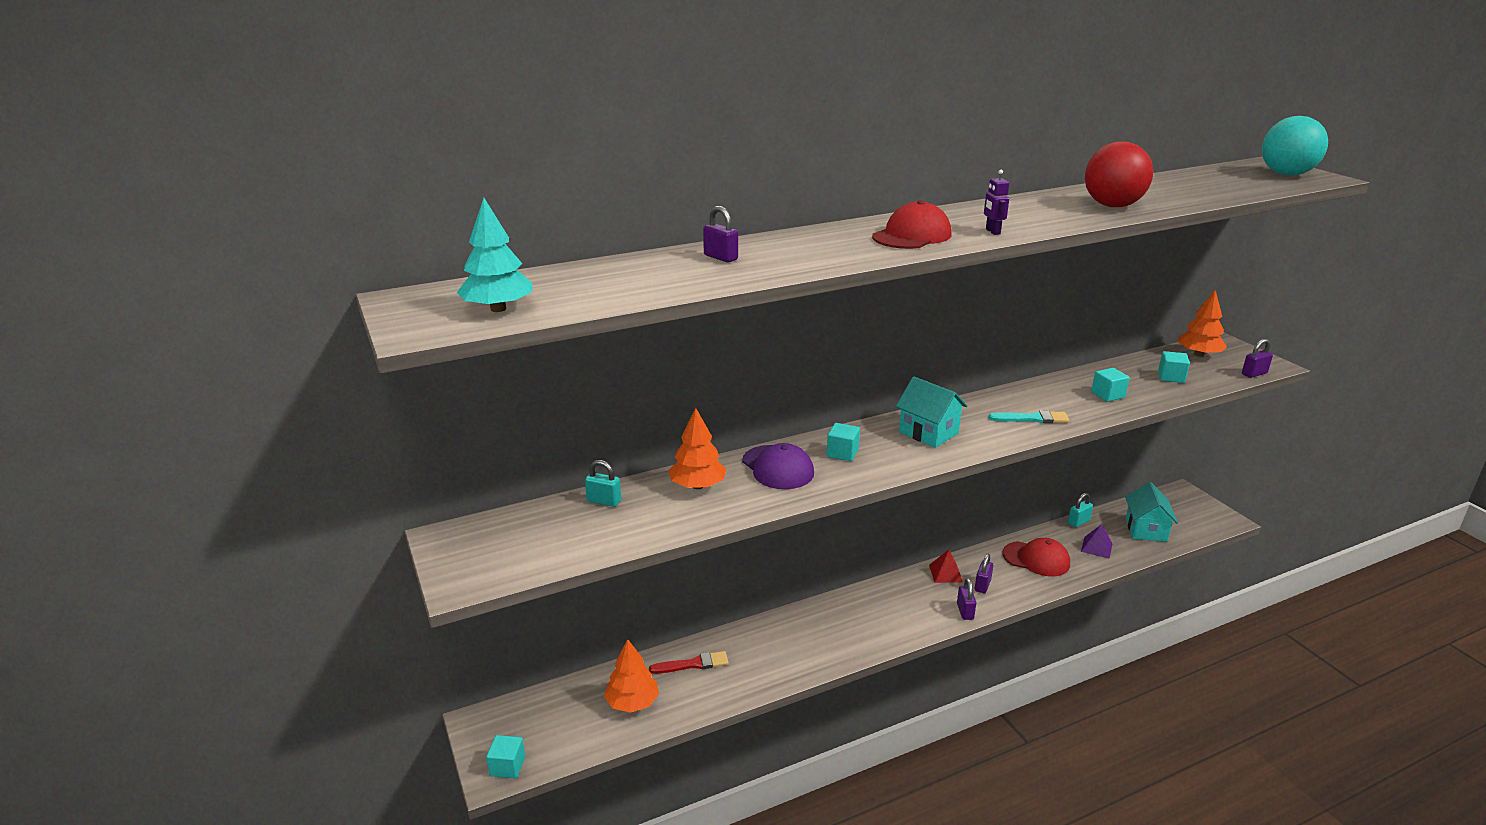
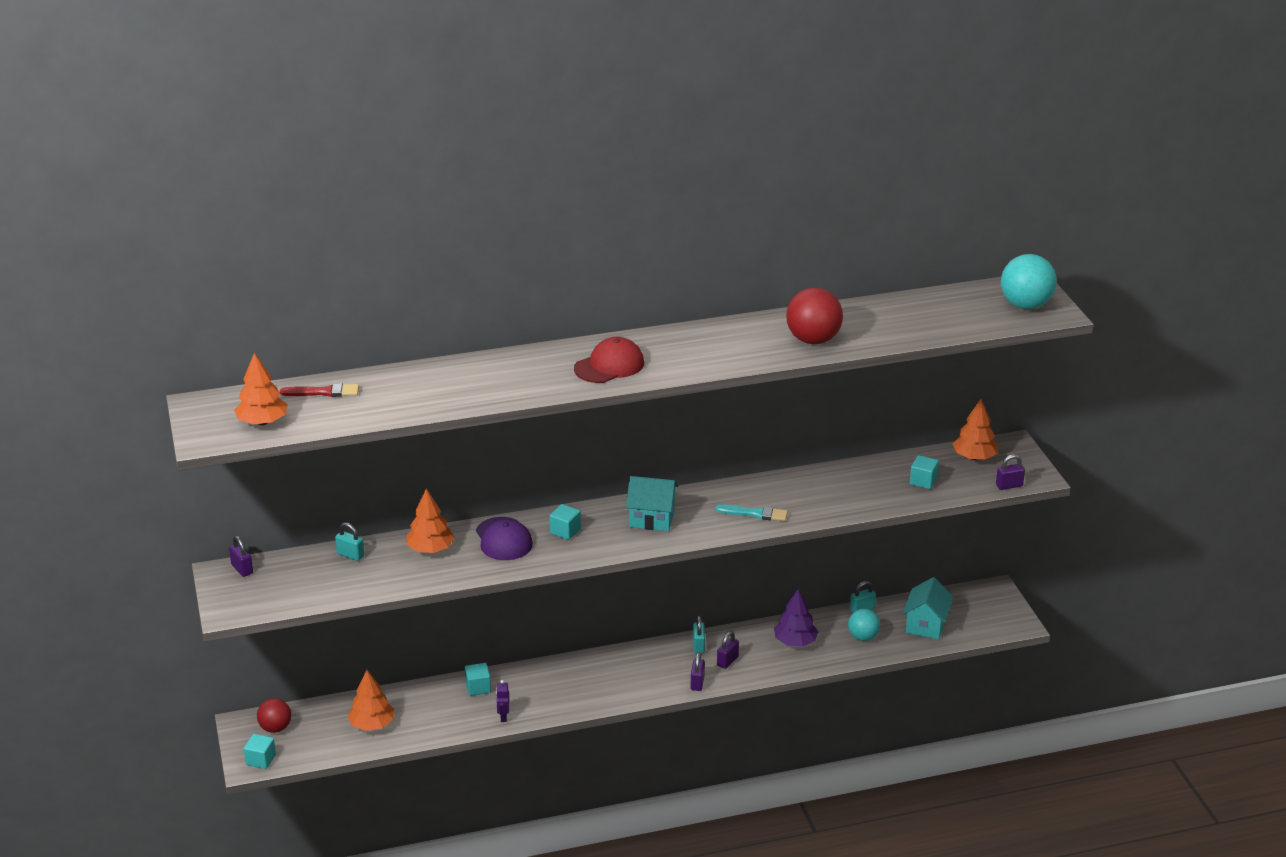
camera: 10 degrees right, 5 degrees up
(498, 309) = (262, 422): turquoise tree -> orange tree
(519, 722) = (275, 728): none -> red ball
(693, 664) = (432, 700): red brush -> red brush (324, 392)
(720, 257) = (442, 379): purple padlock -> purple padlock (242, 569)
(928, 432) = (652, 518): turquoise house -> turquoise house turned 45 degrees counterclockwise
(945, 573) = (698, 646): red pyramid -> turquoise padlock
(992, 231) = (679, 366): purple robot -> purple robot (503, 717)
(1036, 559) = (795, 642): red cap -> purple tree
(1096, 547) = (863, 637): purple pyramid -> turquoise ball
(1108, 395) = (845, 495): turquoise cube -> turquoise cube (478, 687)

